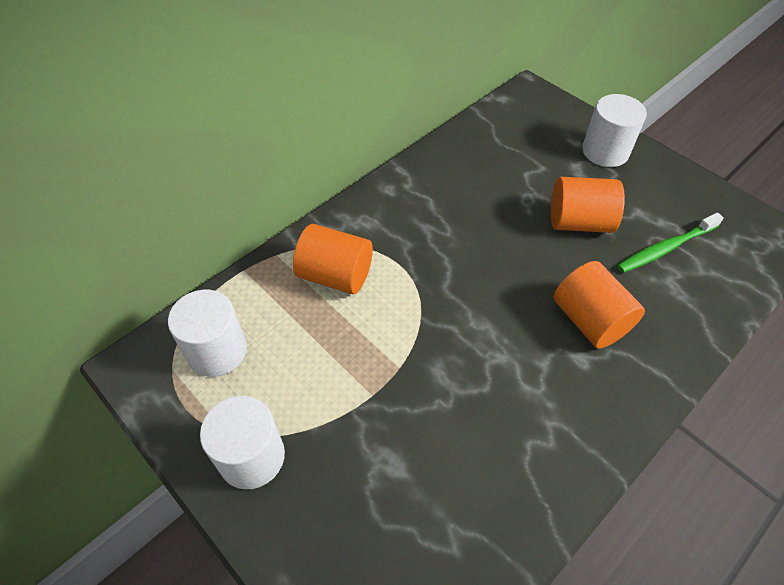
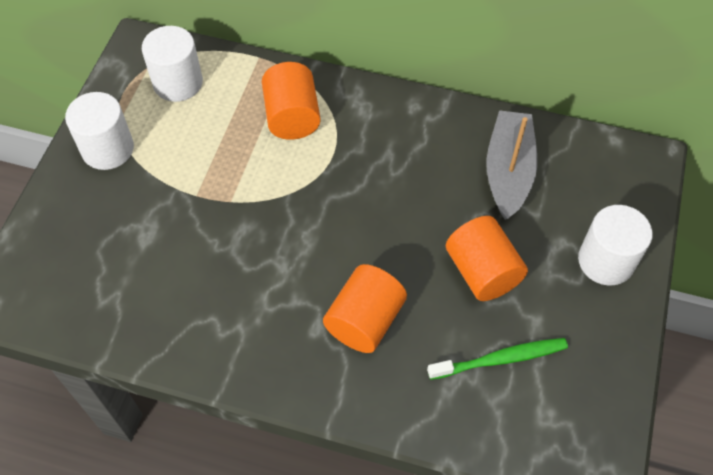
camera: 60 degrees right, 5 degrees up
(493, 164) = (508, 171): none -> grey boat
(665, 248) = (500, 359): green toothbrush -> green toothbrush turned 135 degrees clockwise

